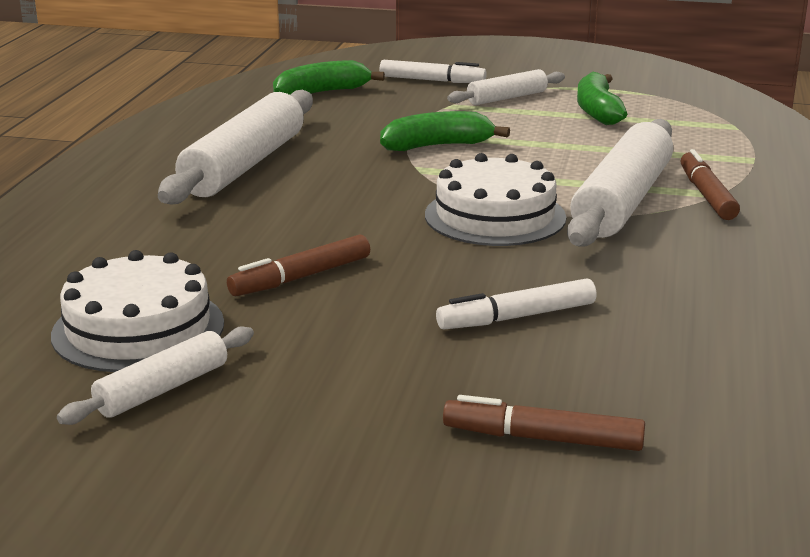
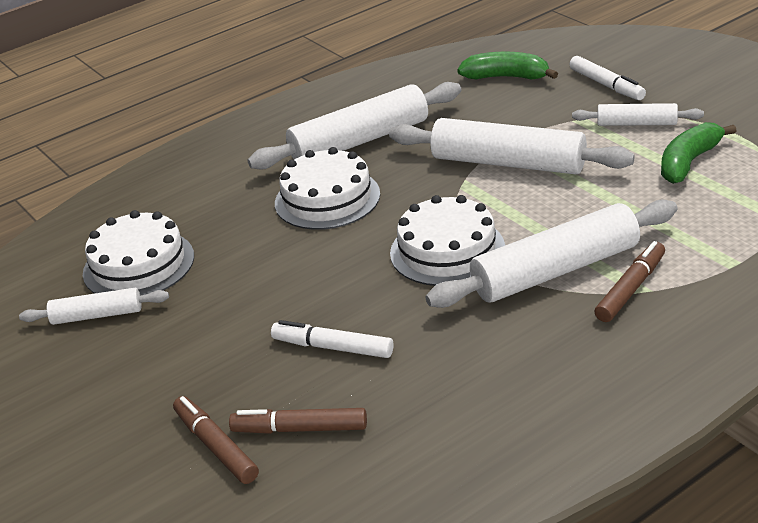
camera: 45 degrees right, 10 degrees up
(289, 214) = (327, 198): none -> white cake
(301, 277) = (263, 259): brown marker -> brown marker (300, 429)
(437, 146) = (508, 163): green banana -> white rolling pin

